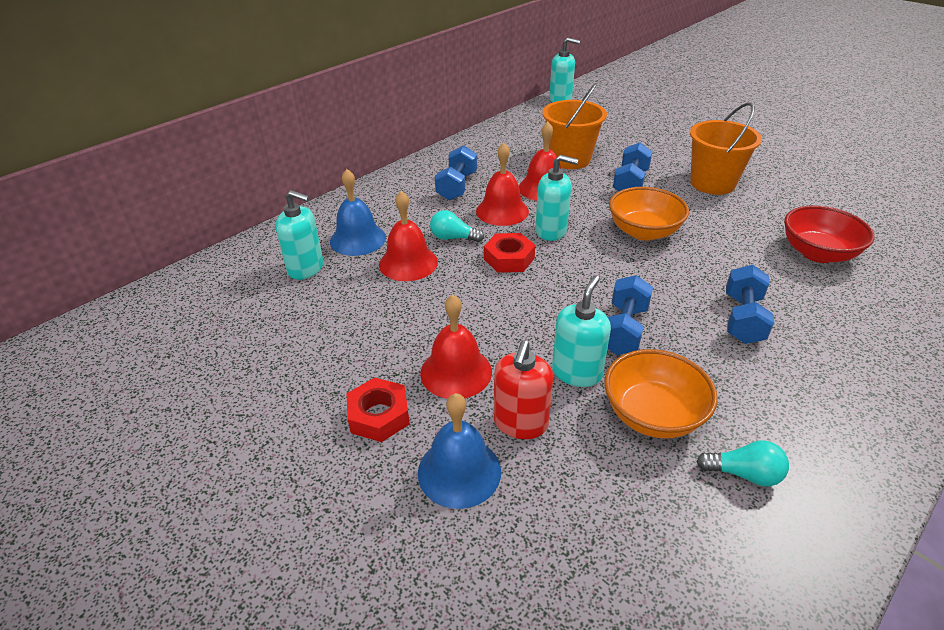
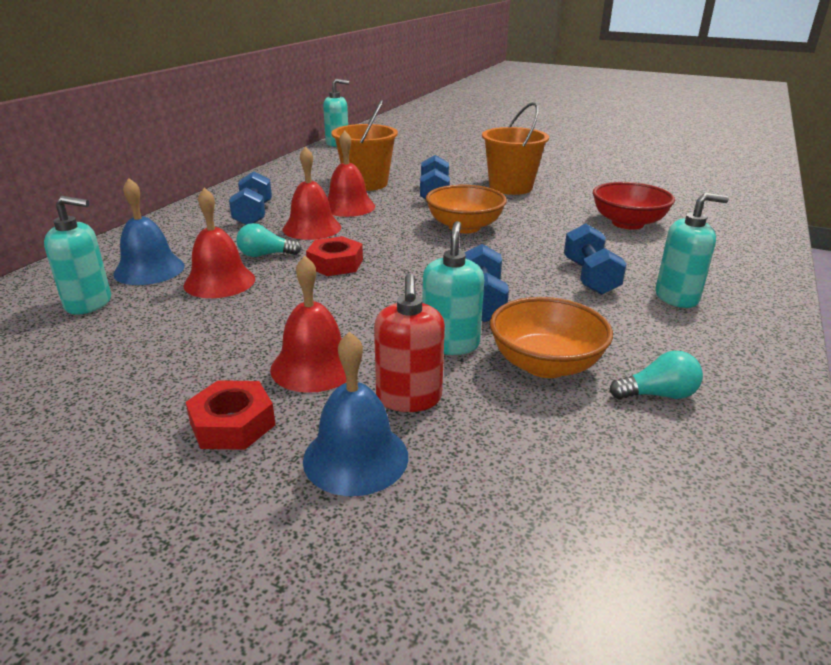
camera: 20 degrees left, 10 degrees down
(551, 231) = (371, 237): turquoise soap dispenser -> turquoise soap dispenser (677, 297)

